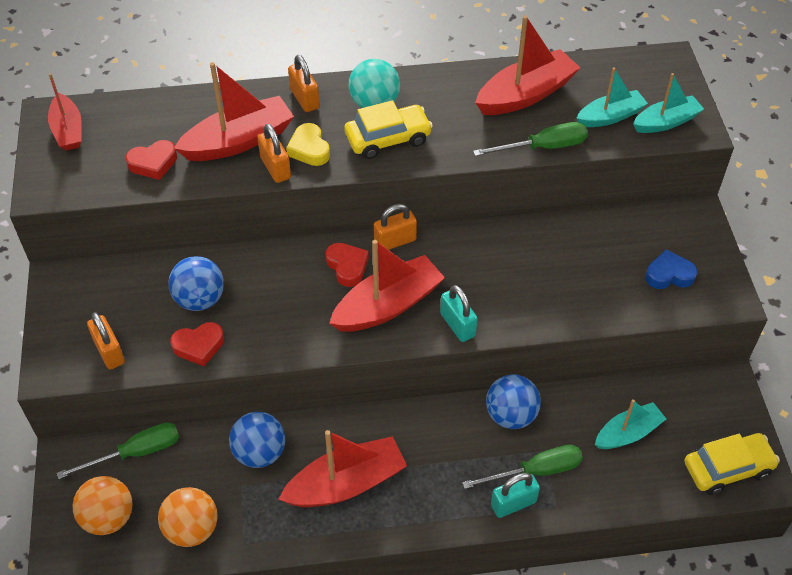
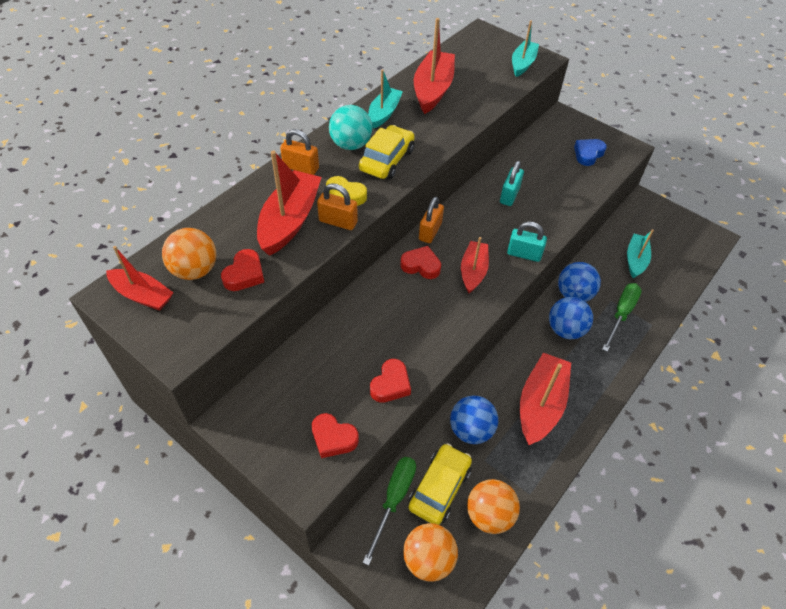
camera: 45 degrees left, 0 degrees up
(109, 352) = (333, 438): orange padlock -> red heart
(123, 135) = (195, 270): none -> orange ball
(200, 299) = (353, 354): blue ball -> blue ball (565, 330)
(387, 306) = (473, 271): red boat -> red boat, size x0.63
(513, 503) = (632, 340): turquoise padlock -> turquoise padlock (509, 195)
(543, 147) = (480, 112): green screwdriver -> none
(610, 116) = (492, 76): turquoise boat -> turquoise boat (384, 113)
(727, 468) = (694, 243): yellow car -> yellow car (439, 488)

